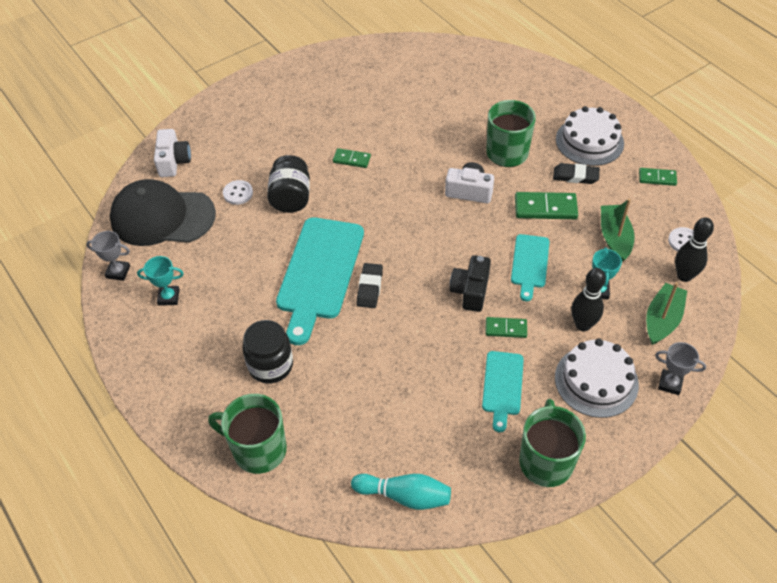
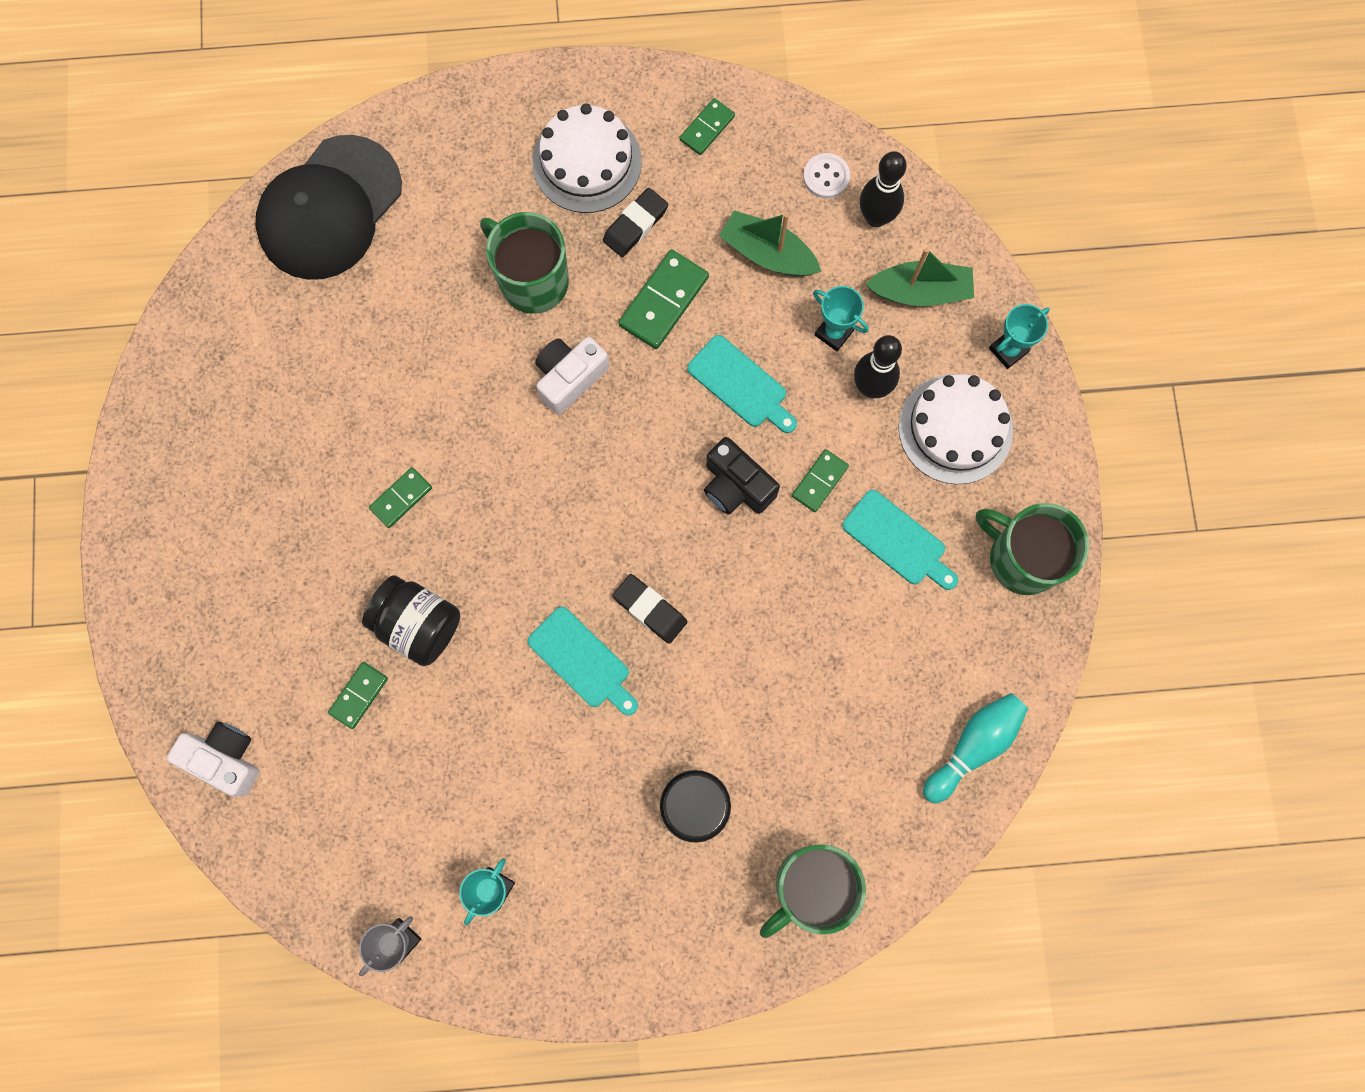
camera: 60 degrees left, 25 degrees up
(162, 217) = (332, 828): black cap -> black cap (329, 208)
(238, 193) = (358, 695): white button -> green domino
(319, 273) = (582, 661): turquoise cutting board -> turquoise cutting board, size x0.53
(662, 320) = (920, 291): green boat -> green boat turned 120 degrees clockwise
(670, 384) = (1008, 350): grey trophy -> turquoise trophy

